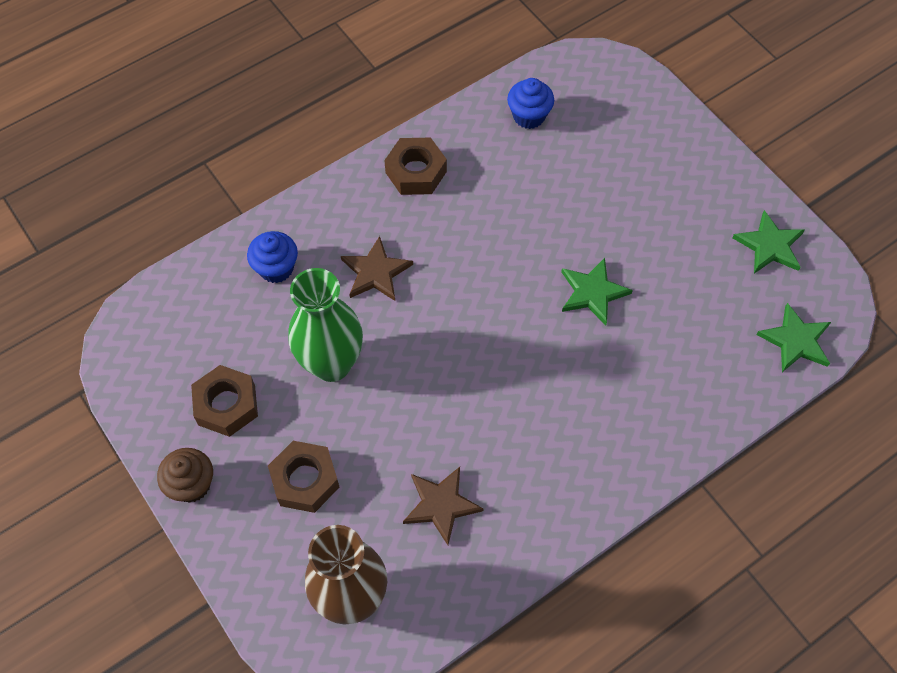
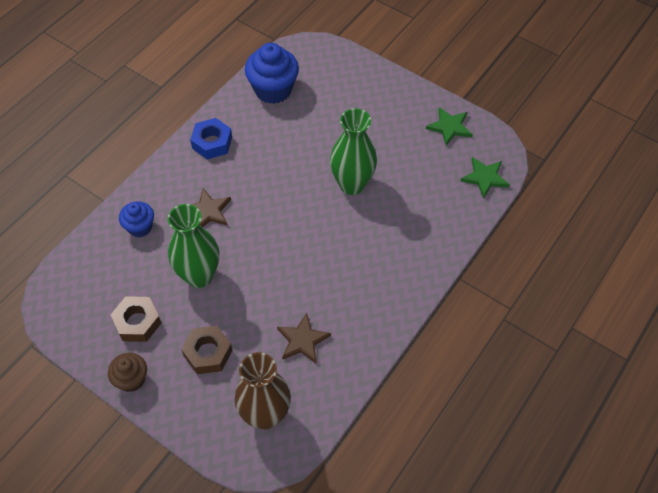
camera: 20 degrees left, 5 degrees down
(416, 172) = (212, 143): brown nut -> blue nut
(529, 116) = (273, 90): blue cupcake -> blue cupcake, size x1.71
(592, 292) = (352, 184): green star -> green vase

